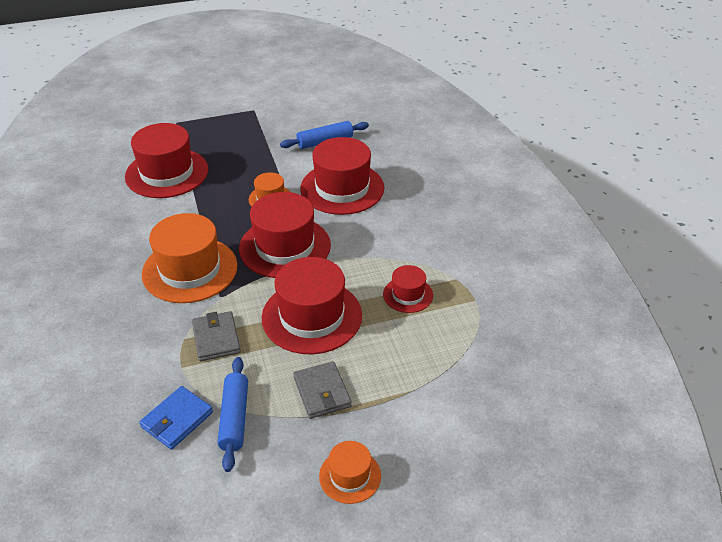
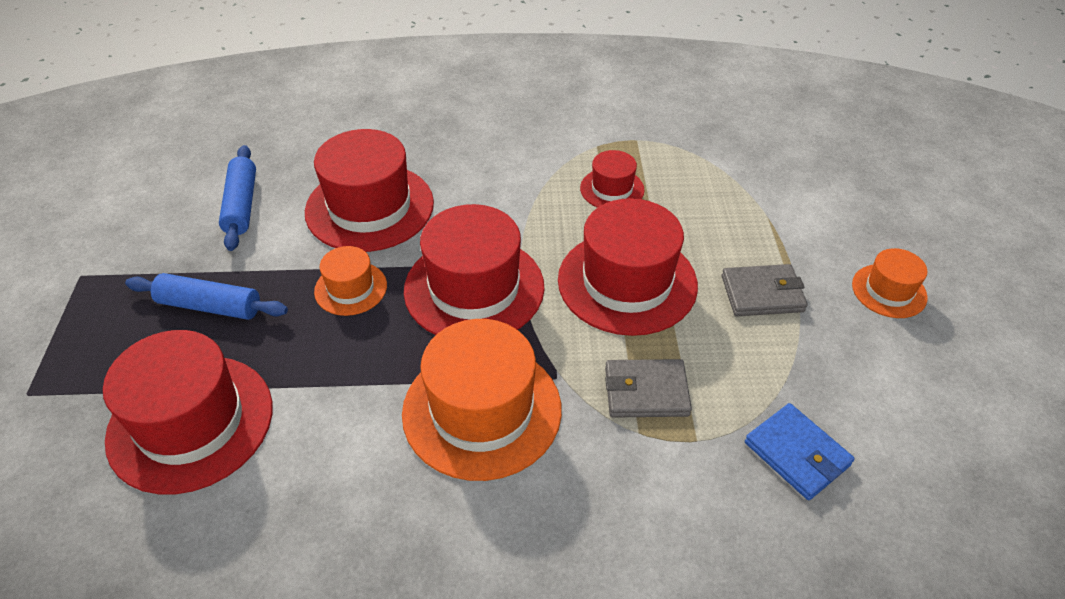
camera: 75 degrees left, 5 degrees up
(234, 418) = (798, 387): blue rolling pin -> blue rolling pin (210, 306)

